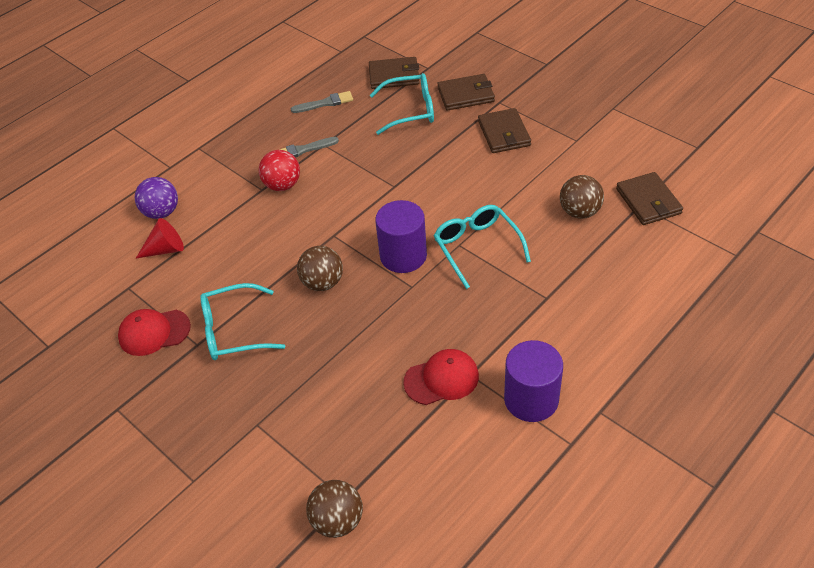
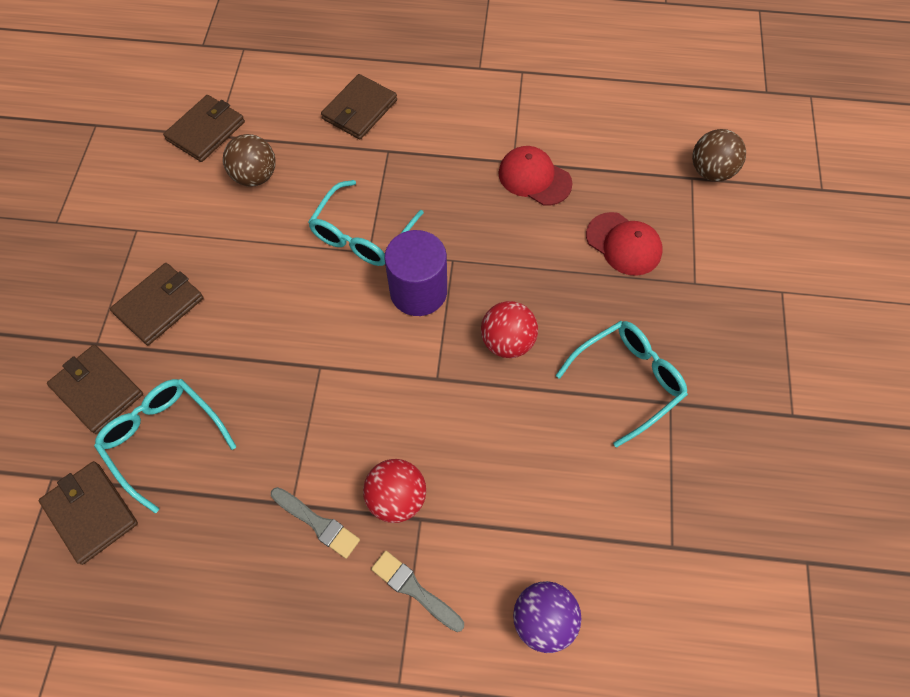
camera: 130 degrees left, 15 degrees up
(154, 332) = (695, 459): red cap -> red cap (623, 244)
(165, 249) = (591, 555): red cone -> none
(234, 331) = (627, 381): turquoise glasses -> turquoise glasses turned 75 degrees counterclockwise
(323, 283) = (507, 342): brown ball -> red ball
(325, 103) = (202, 568): grey brush -> grey brush (414, 589)
(531, 399) = (503, 111): purple cylinder -> none
(606, 300) = (359, 110): none -> brown wallet

